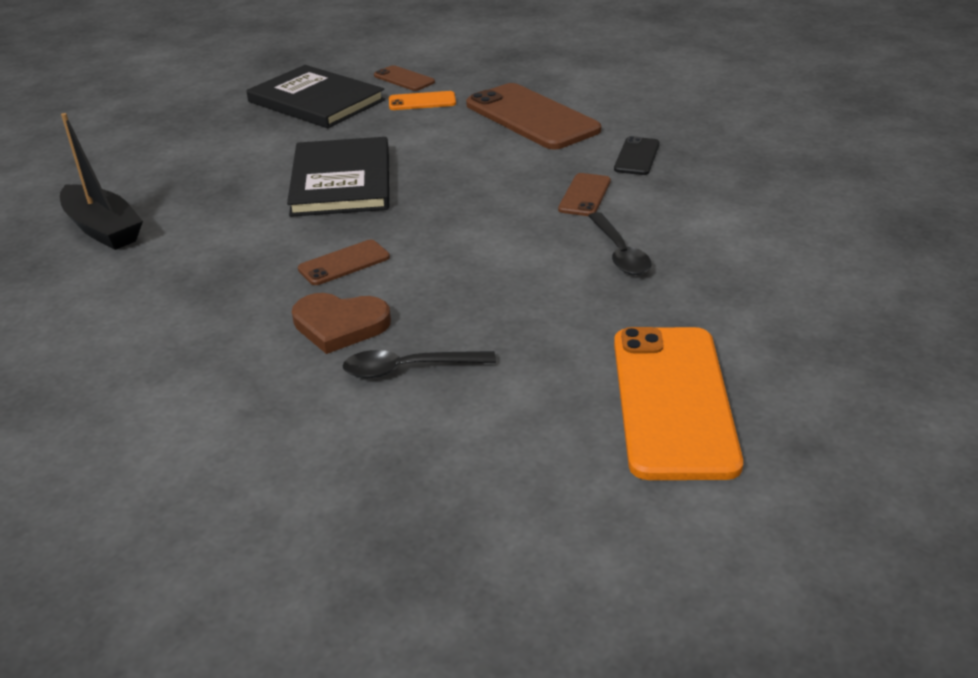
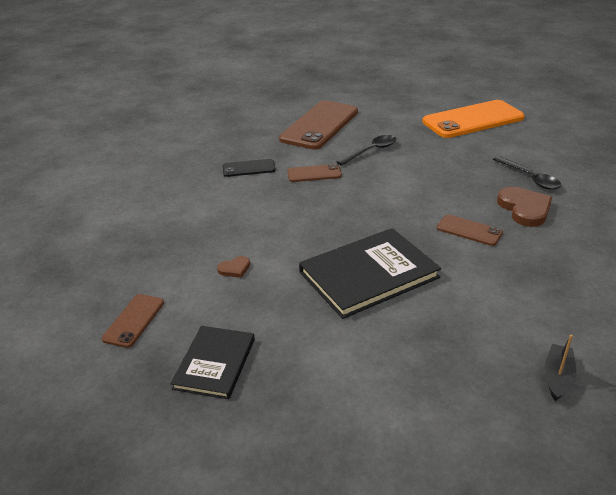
camera: 115 degrees left, 0 degrees up
(103, 229) = (557, 377): black boat -> black boat, size x0.55
(316, 101) = (215, 363): black book -> black book, size x0.61
(422, 101) = (190, 288): orange phone -> none
(428, 122) = (235, 269): none -> brown heart
(531, 117) = (202, 221): brown phone -> brown phone (320, 125)

